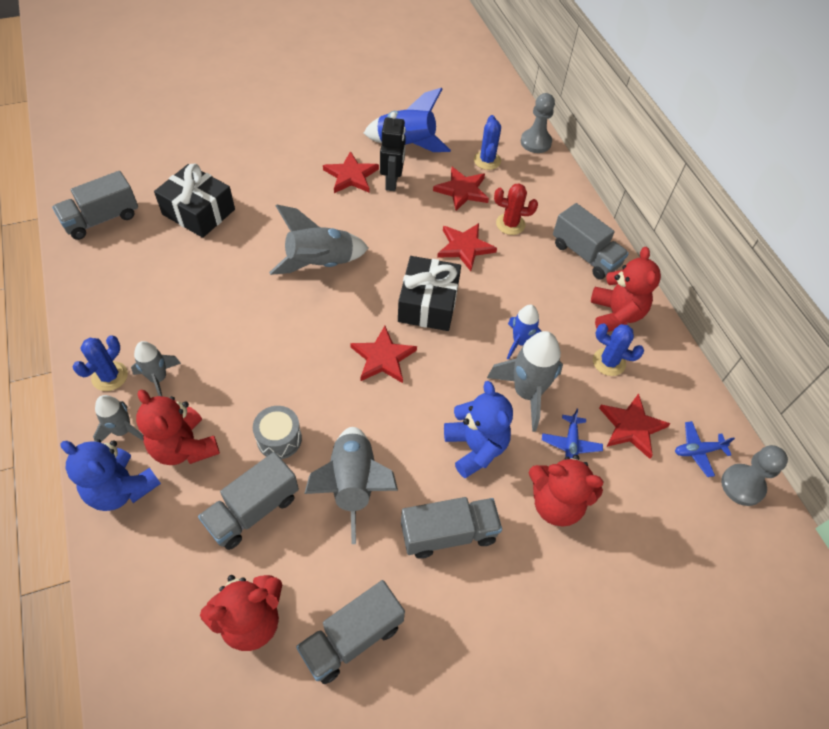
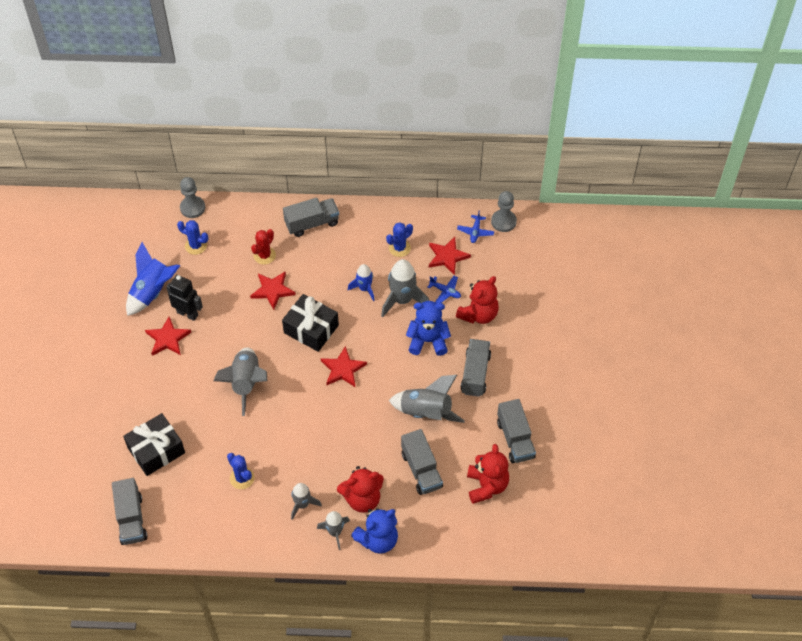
camera: 65 degrees left, 0 degrees up
(110, 376) = (287, 534): blue cactus -> blue cactus (242, 478)
(279, 439) = (378, 444): grey drum -> none
(462, 190) = (218, 272): red star -> none
(616, 315) = (367, 228): red teddy bear -> none

